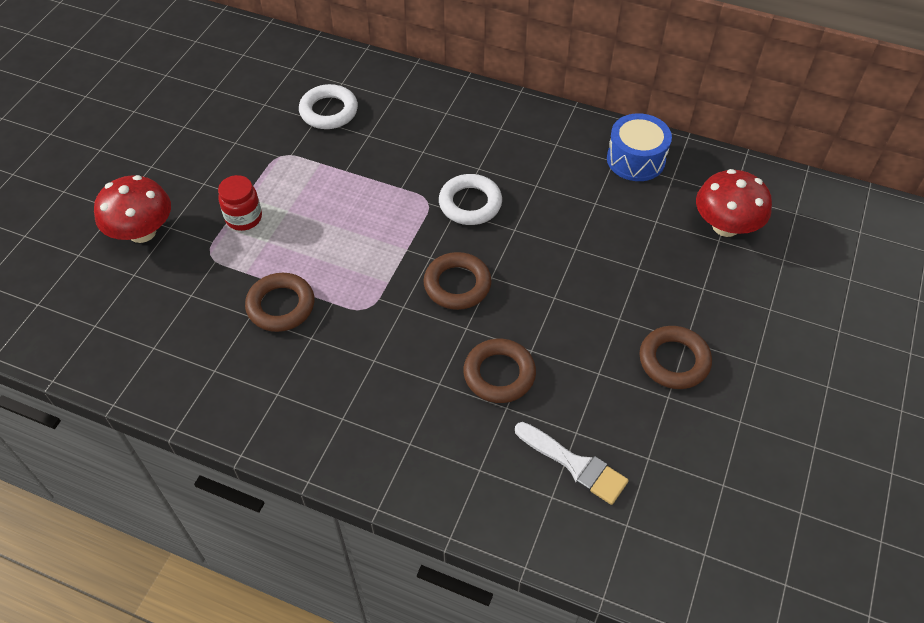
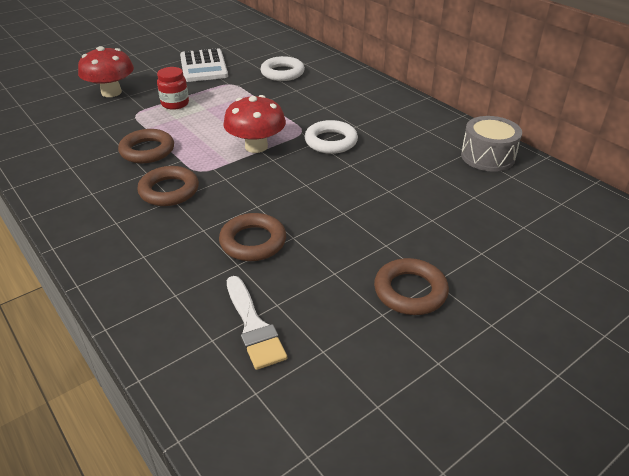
camera: 30 degrees right, 15 degrees down
(219, 137) = (203, 66): none -> white calculator
(457, 285) = (276, 180): brown ring -> brown ring (169, 191)
(636, 159) = (487, 156): blue drum -> grey drum
(725, 226) = (537, 220): red mushroom -> red mushroom (256, 146)

